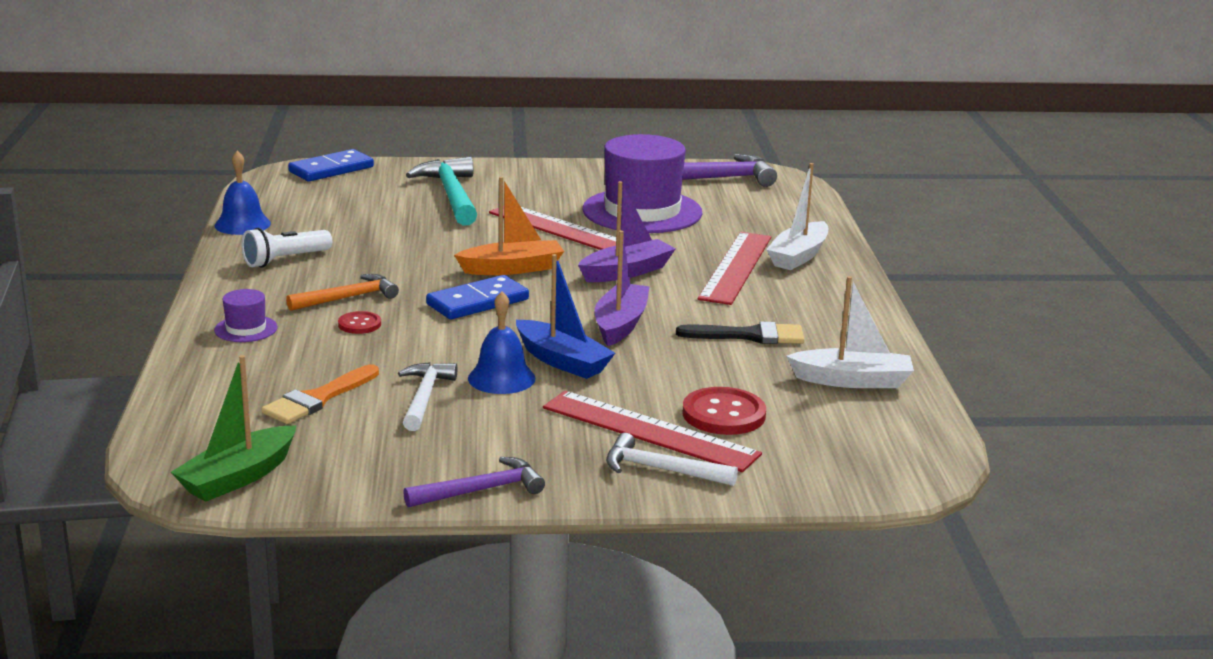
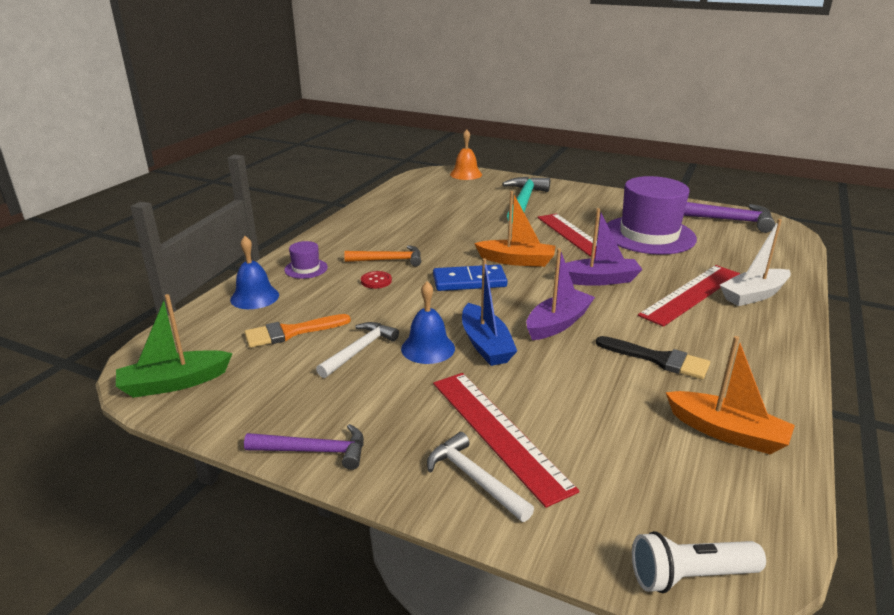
camera: 30 degrees right, 5 degrees up
(242, 224) = (380, 199): blue bell -> blue bell (254, 297)
(285, 260) = (379, 226): white flashlight -> white flashlight (690, 576)
(331, 169) = (466, 174): blue domino -> orange bell
(723, 414) = (577, 434): red button -> none
(852, 381) = (726, 432): white boat -> orange boat

